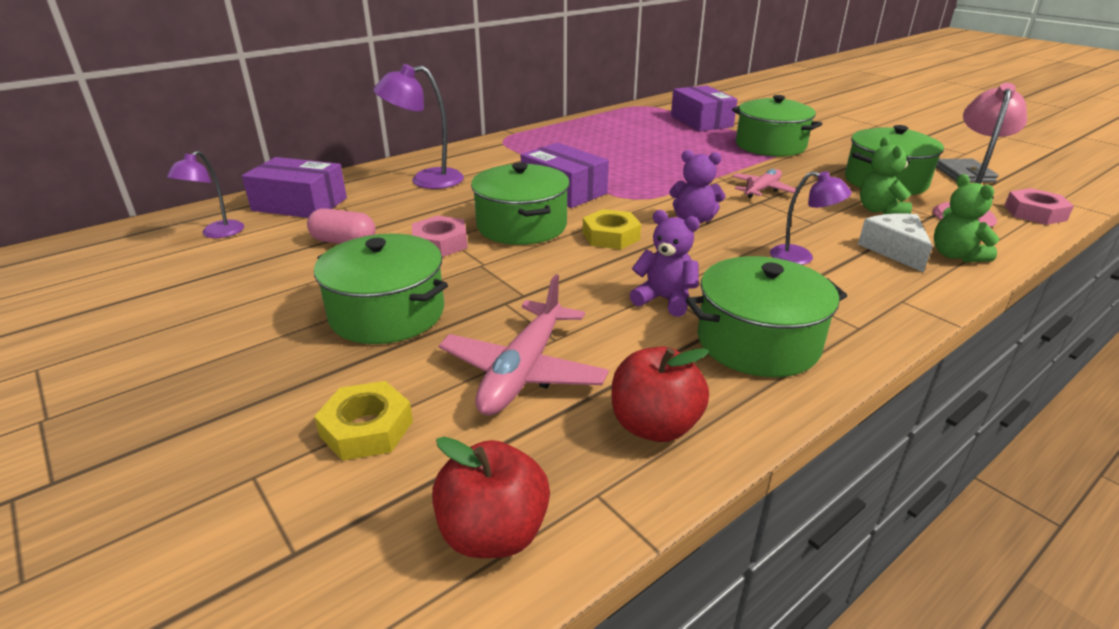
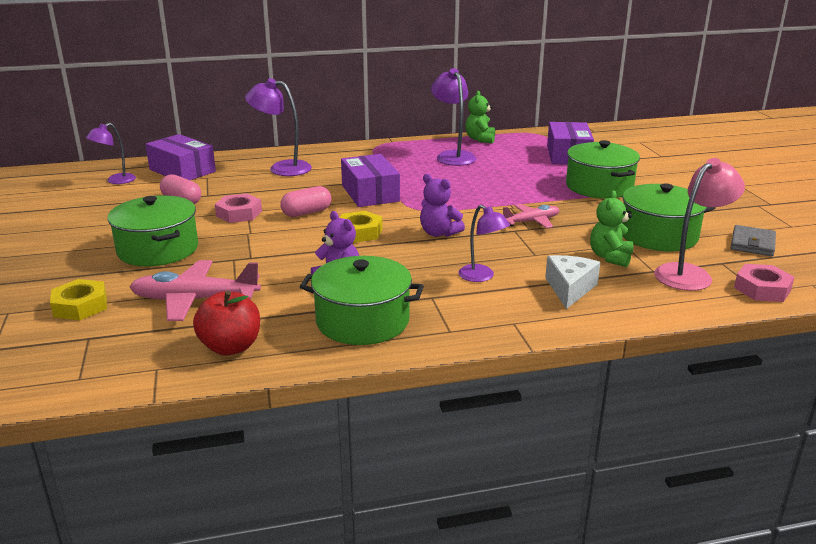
camera: 25 degrees right, 5 degrees down
(493, 533) = (85, 369): red apple -> none
(521, 226) = (306, 213): green pot -> pink capsule
(523, 371) = (194, 300): pink plane -> pink plane turned 45 degrees clockwise
(596, 138) = (453, 156): none -> purple lamp
(955, 255) = (617, 304): green teddy bear -> green teddy bear (480, 139)

